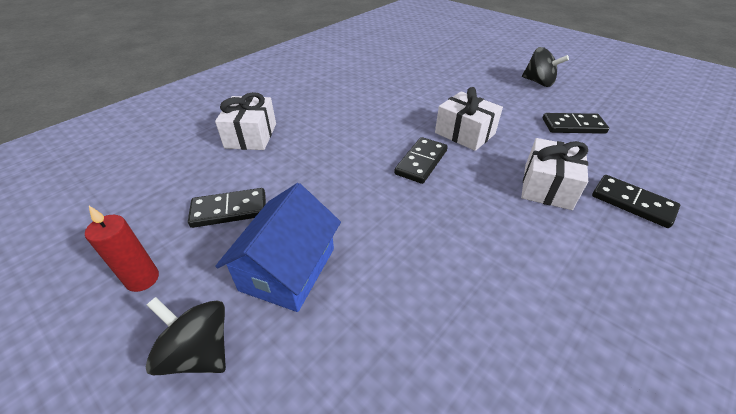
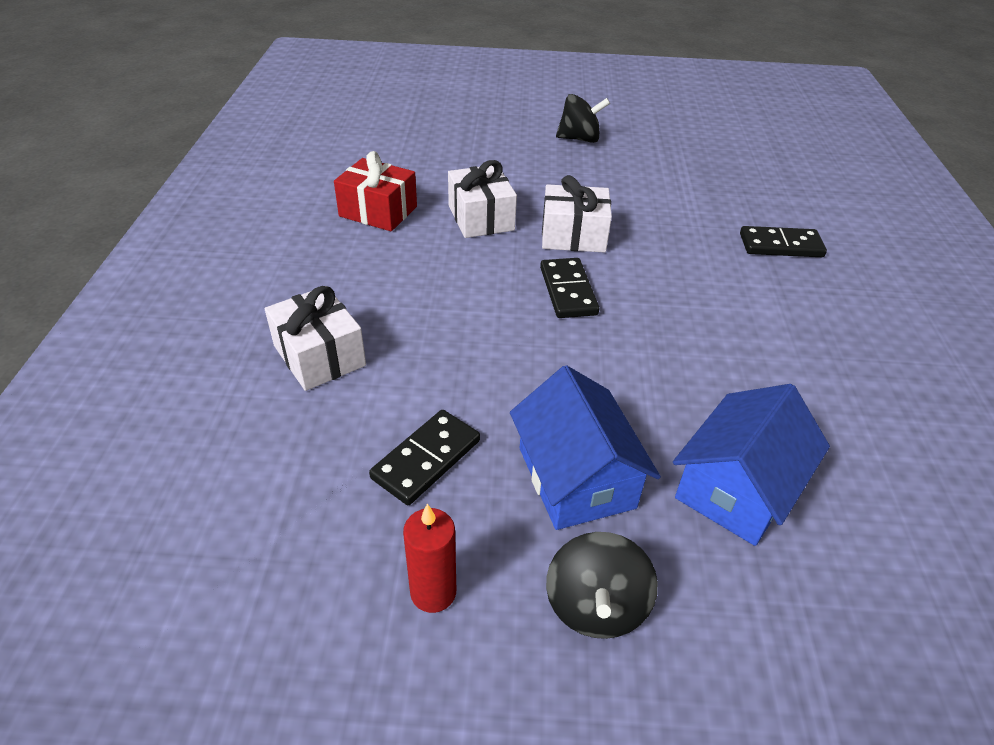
camera: 40 degrees left, 0 degrees up
(199, 352) = (595, 605): black spinning top -> black spinning top turned 75 degrees counterclockwise
(366, 81) = (378, 211): none -> red gift
(381, 348) = (737, 488): none -> blue house
(547, 187) = (705, 262): white gift -> white gift (481, 218)
(573, 126) = (663, 182): black domino -> none

